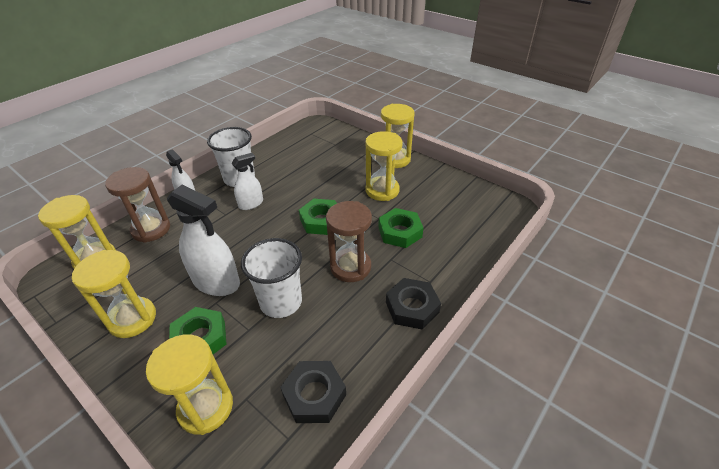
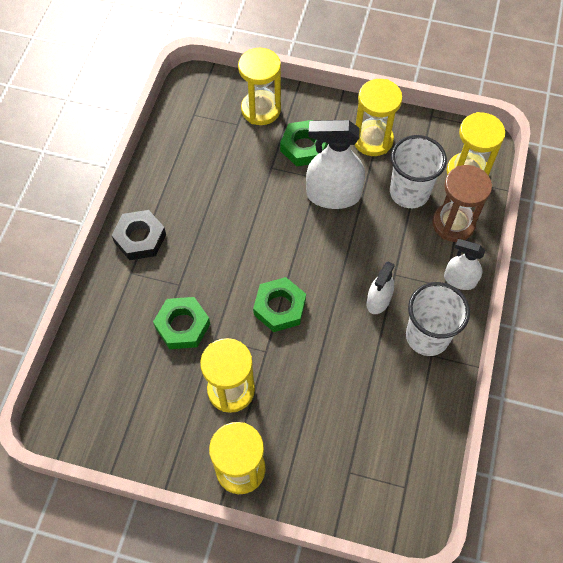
camera: 155 degrees right, 20 degrees up
(281, 302) = (260, 199): white cup -> white cup (409, 192)
(314, 395) = (190, 143): black nut -> none
(350, 267) = (216, 259): brown hourglass -> none

